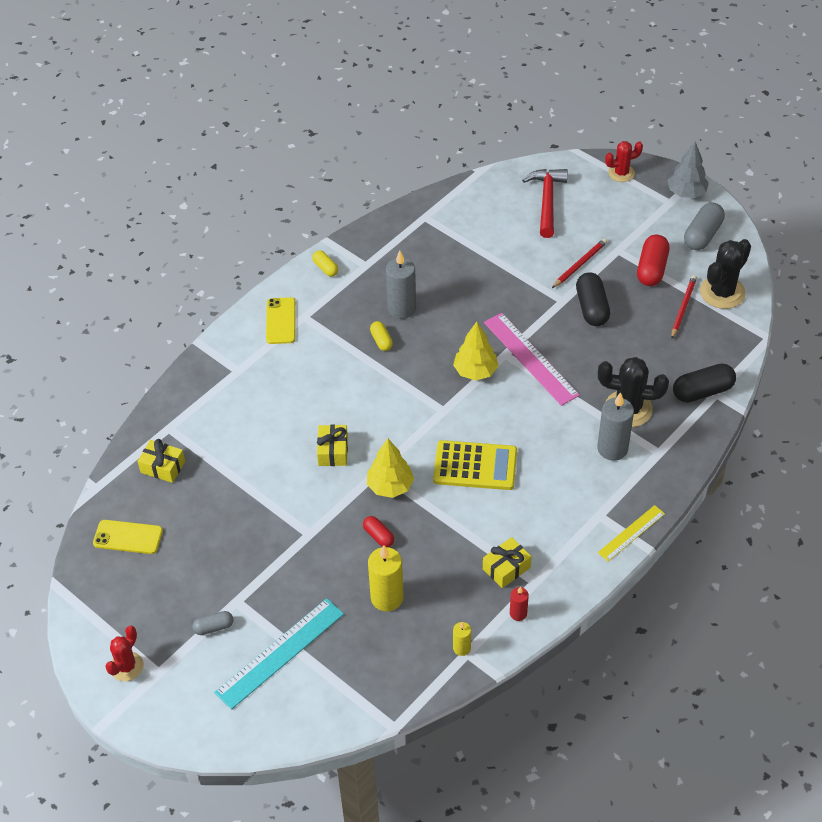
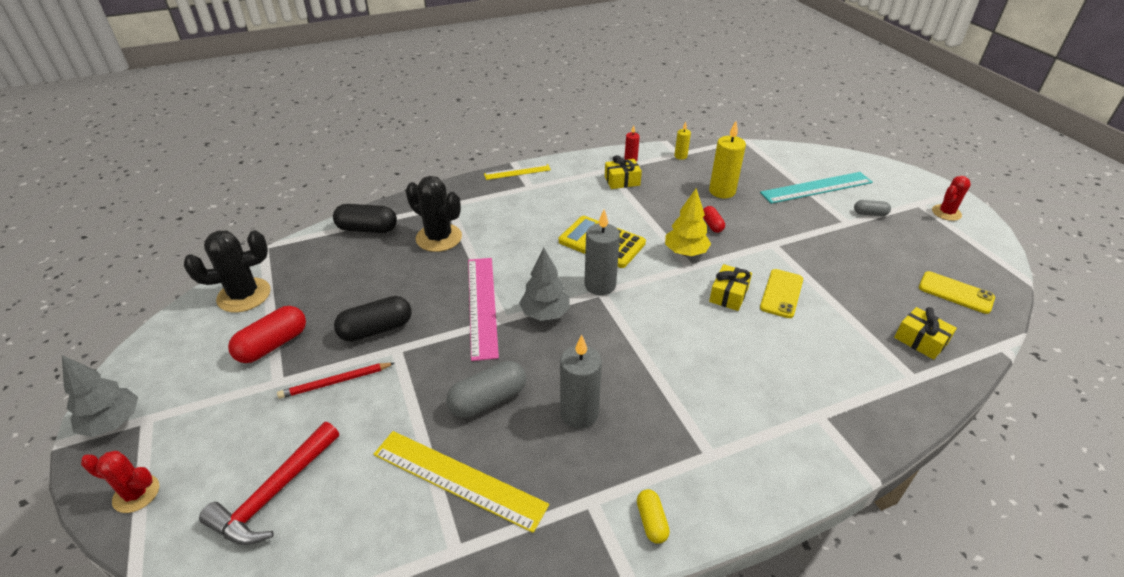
camera: 155 degrees left, 10 degrees down
(281, 321) = (745, 461): yellow phone -> yellow phone (781, 293)
(381, 341) = (625, 383): yellow capsule -> none
(450, 245) = (458, 479): none -> yellow ruler
(475, 371) = (545, 314): yellow tree -> grey tree
(592, 308) = (376, 329): black capsule -> black capsule turned 45 degrees clockwise
(612, 449) = (480, 218): grey candle -> grey candle (600, 285)
(683, 307) = (295, 296): red pencil -> none
(702, 235) = (176, 360): grey capsule -> grey capsule (488, 400)

